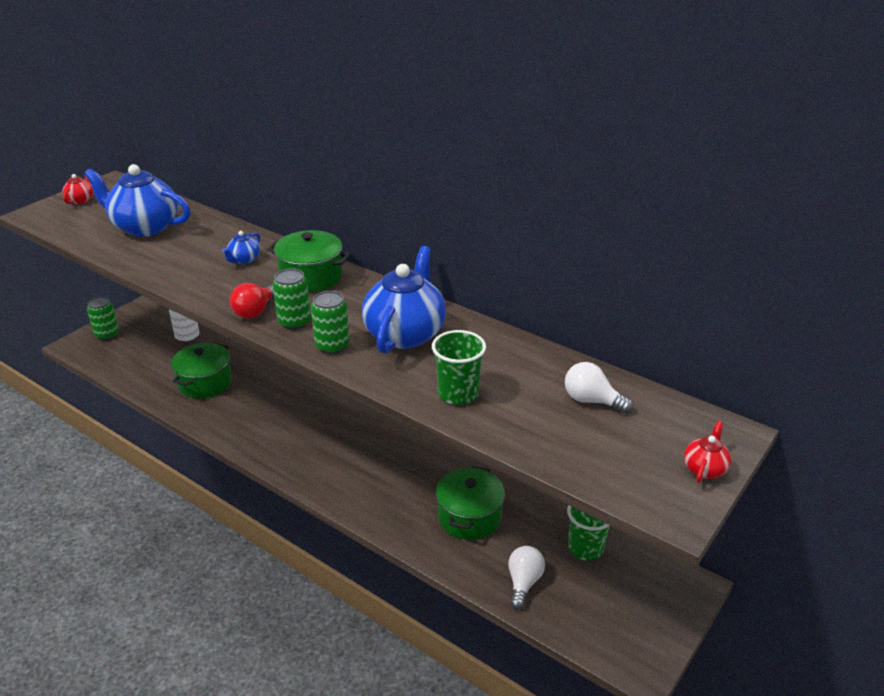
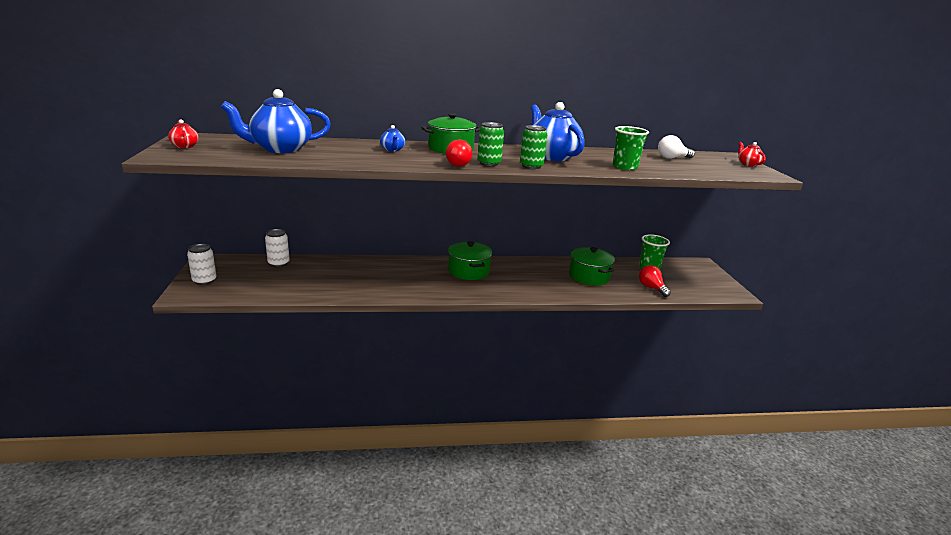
camera: 45 degrees left, 10 degrees down
(107, 334) = (204, 280): green can -> white can
(205, 383) = (338, 279): green pot -> green pot (468, 271)
(523, 582) = (651, 288): white light bulb -> red light bulb

